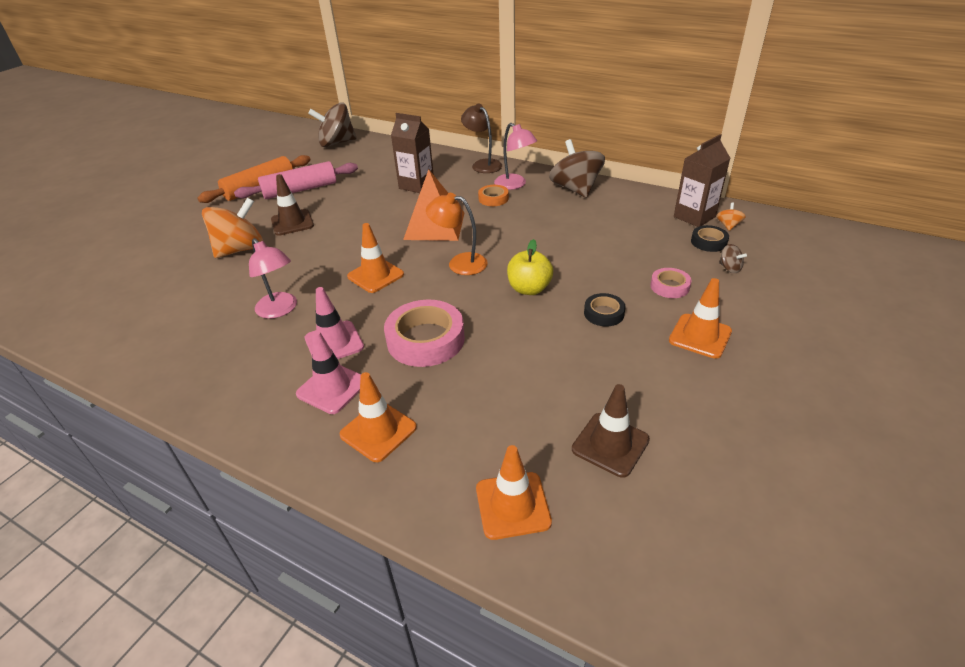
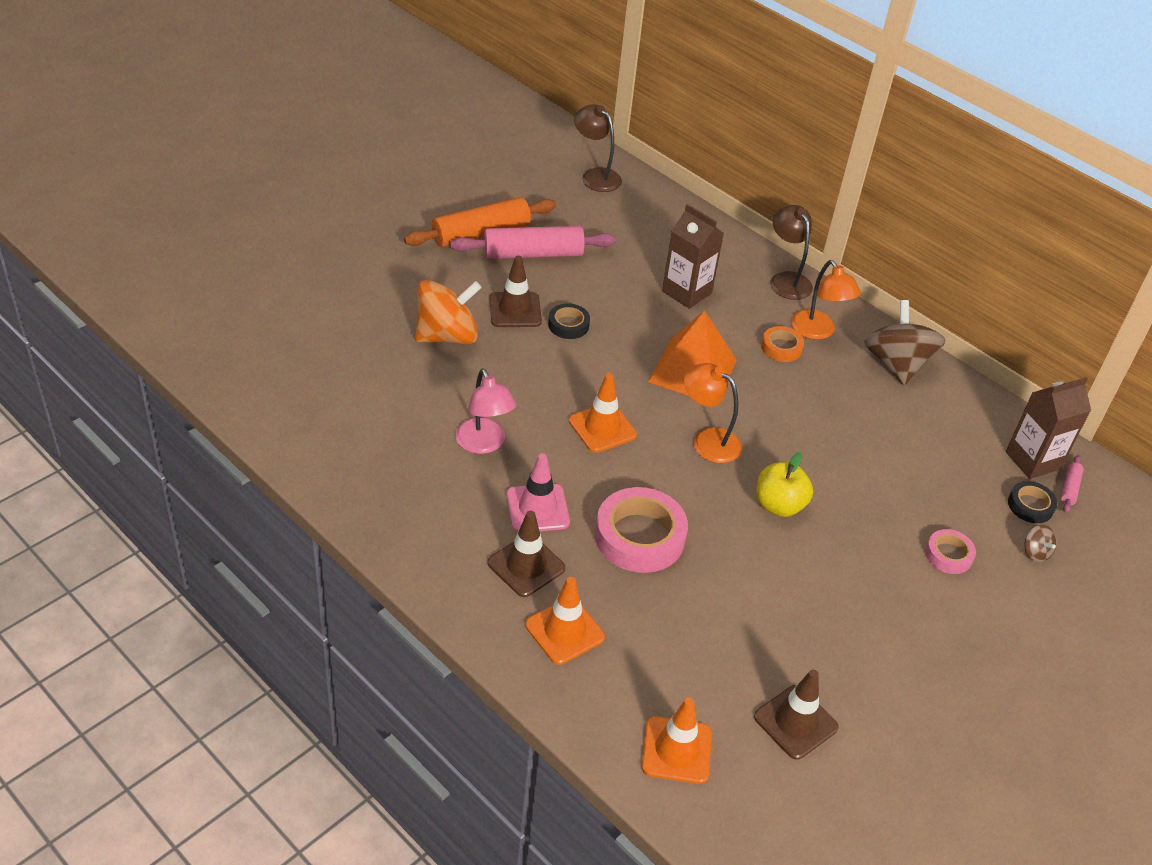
camera: 10 degrees right, 5 degrees up
(332, 388) = (526, 566): pink traffic cone -> brown traffic cone
(336, 143) = (595, 176): brown spinning top -> brown lamp
(514, 185) = (817, 331): pink lamp -> orange lamp
(604, 313) = (854, 567): black tape -> black tape (568, 325)
(700, 336) = (951, 631): orange traffic cone -> none
(728, 225) = (1069, 488): orange spinning top -> pink rolling pin

